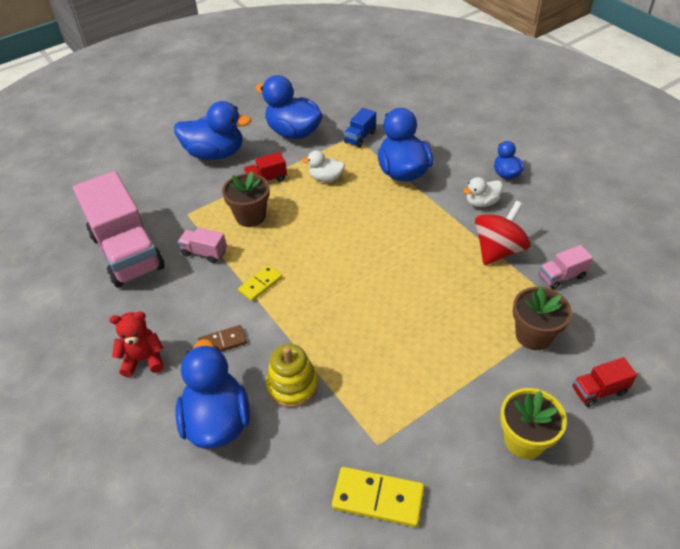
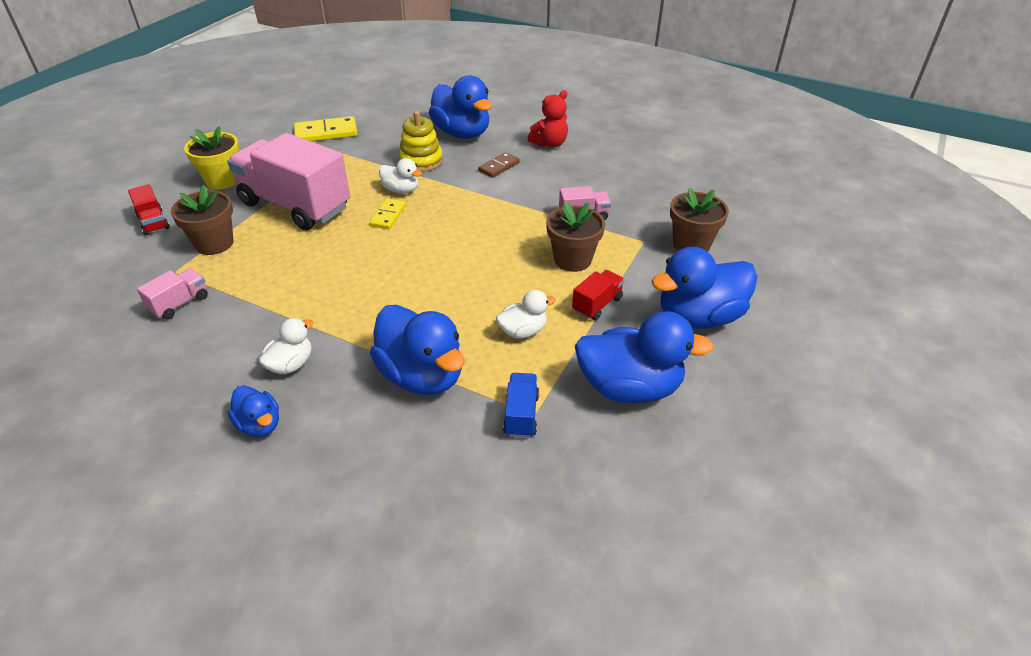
camera: 150 degrees right, 5 degrees down
(127, 252) = (657, 196): pink truck -> pink truck (295, 206)
(159, 200) = (691, 244): none -> brown flower pot
(260, 284) = (503, 208): yellow domino -> yellow domino (388, 215)
(336, 344) = (401, 190): none -> white duck
(498, 250) = (259, 310): red spinning top -> none
(599, 390) = (153, 222): red truck -> red truck turned 105 degrees clockwise

